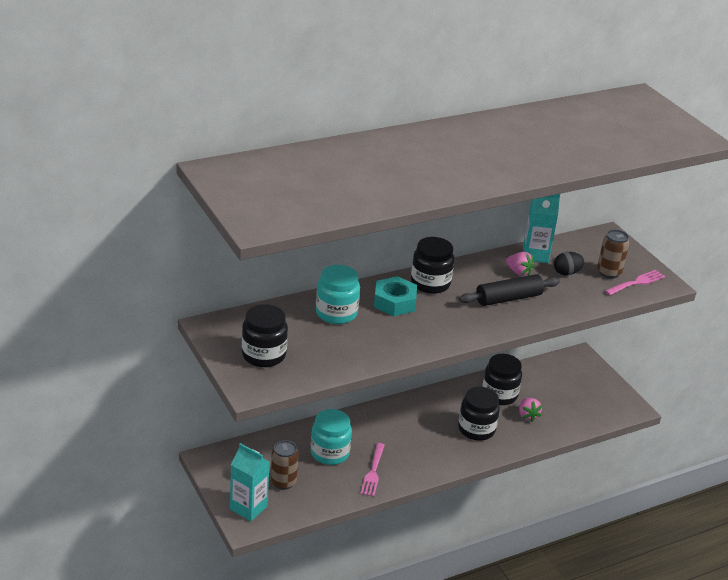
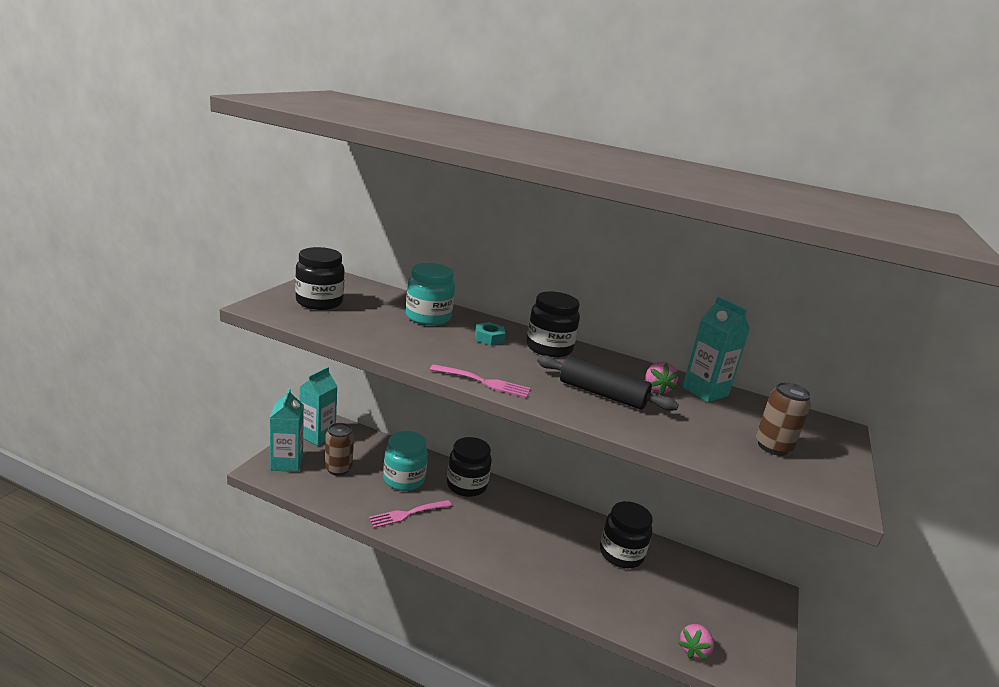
camera: 50 degrees right, 10 degrees down
(223, 473) = (317, 436): none -> turquoise carton
(394, 302) = (489, 338): turquoise nut -> turquoise nut, size x0.60
(476, 429) = (550, 558): black jar -> black jar (466, 485)
(527, 416) = (621, 589): pink strawberry -> pink strawberry (694, 650)
(566, 273) = (714, 418): black egg -> none
(636, 282) = (797, 473): pink fork -> pink fork (484, 382)

